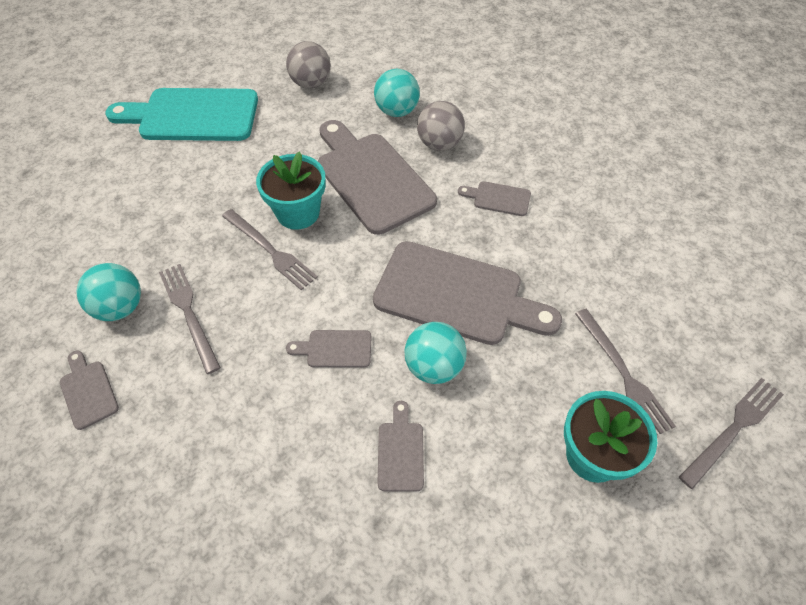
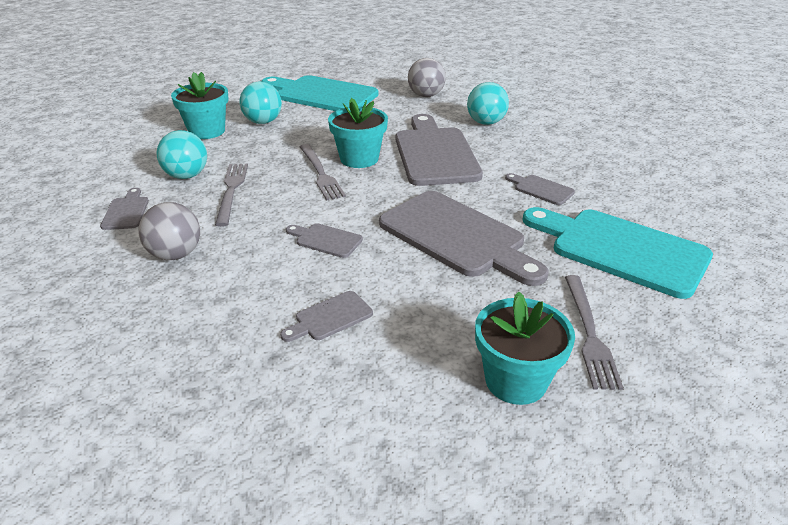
camera: 25 degrees right, 20 degrees down
(93, 224) = (207, 131): none -> turquoise flower pot
(400, 451) = (330, 317): grey cutting board -> grey cutting board turned 150 degrees counterclockwise
(434, 367) = (402, 274): turquoise ball -> turquoise ball (263, 122)
(439, 144) = (509, 147): grey ball -> grey ball (175, 254)
(602, 258) = (621, 250): none -> turquoise cutting board
(733, 429) = (694, 413): grey fork -> none

